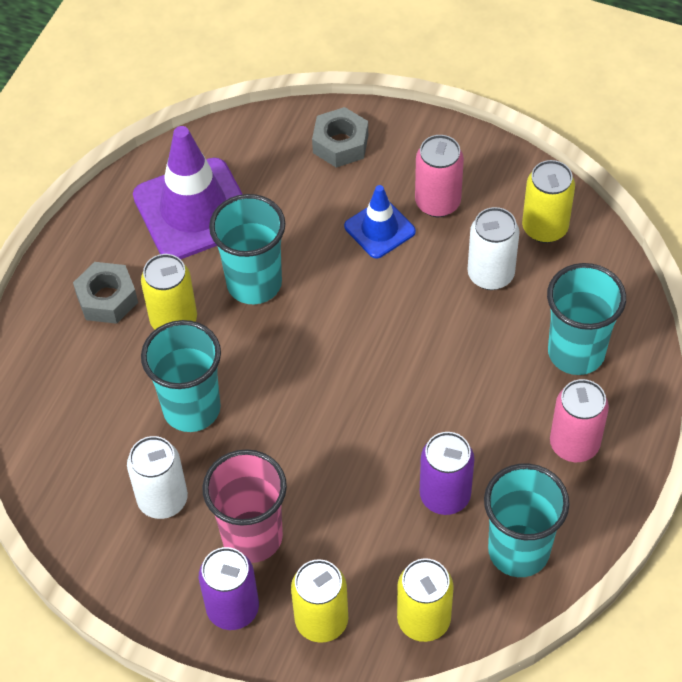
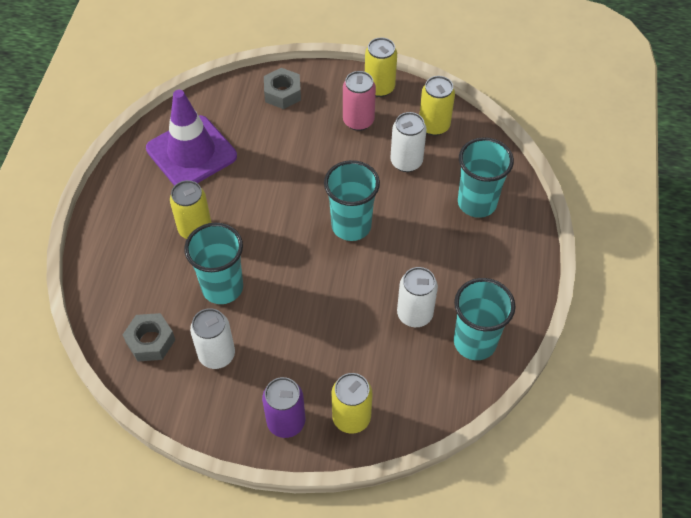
camera: 15 degrees left, 0 degrees up
(107, 299) = (143, 223): grey nut -> grey nut (150, 341)
(252, 537) = (287, 368): pink cup -> none
(254, 283) = (246, 195): turquoise cup -> turquoise cup (351, 226)
(379, 229) = (323, 144): blue traffic cone -> none
(423, 620) = (422, 402): yellow can -> yellow can (379, 88)
(445, 496) = (414, 314): purple can -> white can
(574, 444) = (492, 263): pink can -> none

